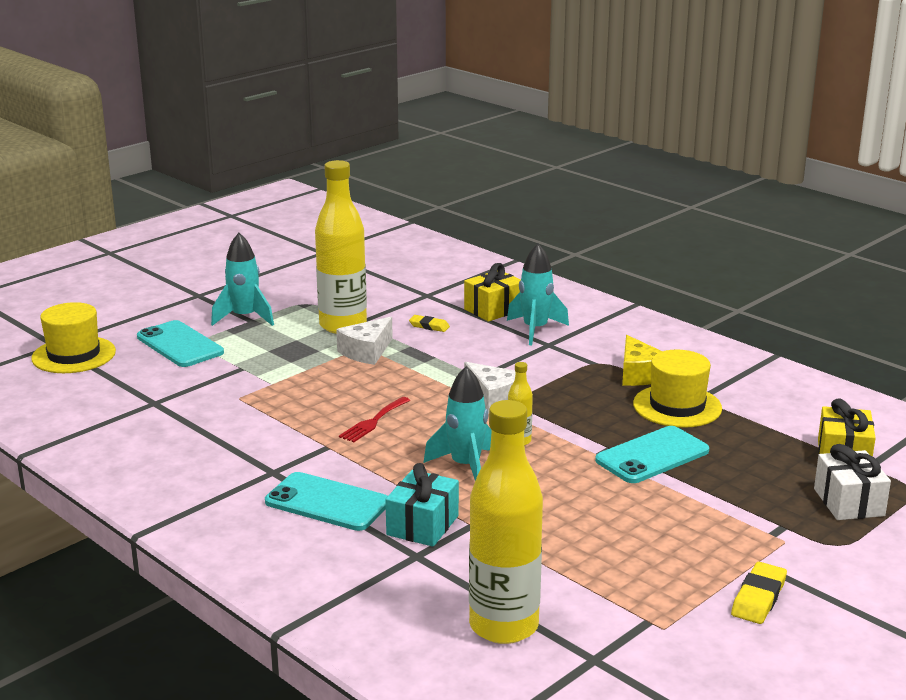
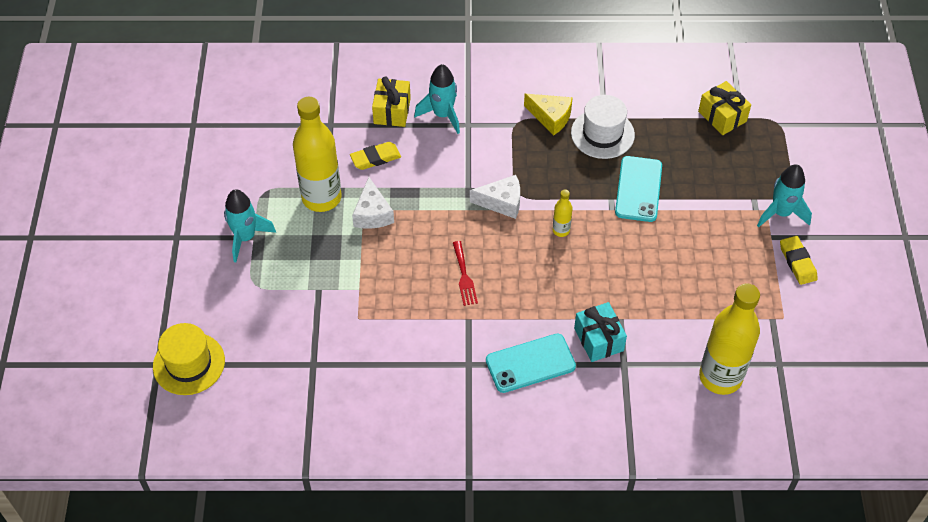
camera: 45 degrees left, 30 degrees up
(180, 345) = (244, 298): turquoise phone -> none
(429, 326) = (375, 158): yellow eraser -> yellow eraser, size x1.51
(465, 466) = (561, 274): turquoise rocket -> turquoise rocket (781, 213)
(677, 406) = (602, 134): yellow hat -> white hat
(848, 502) = (762, 155): white gift -> none

